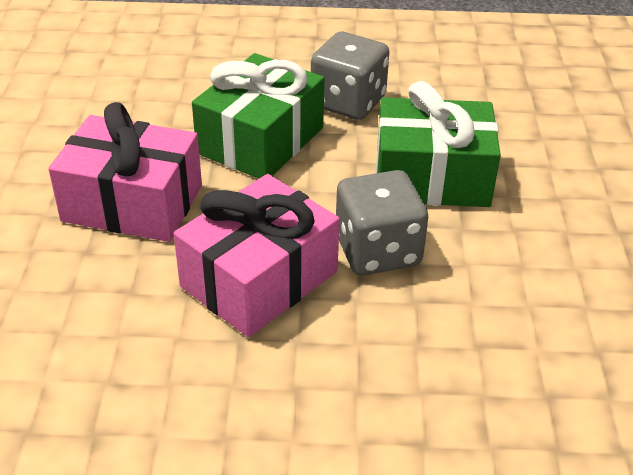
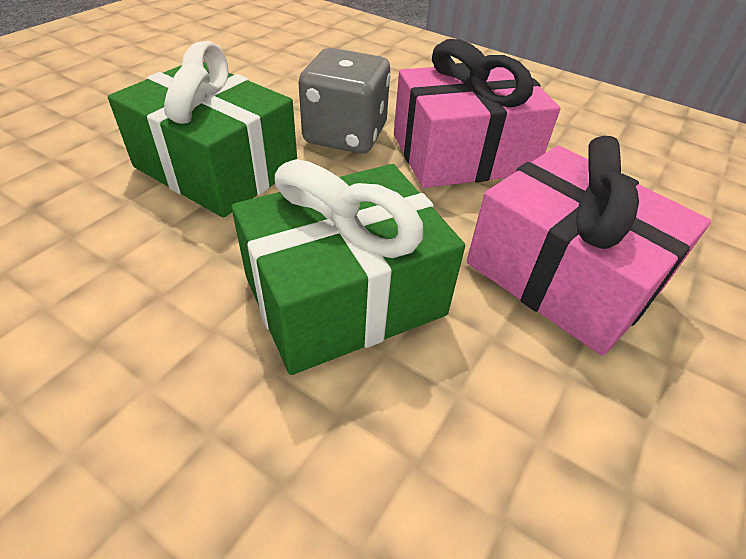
camera: 150 degrees left, 5 degrees up
(348, 102) = (161, 305): grey dice -> none

